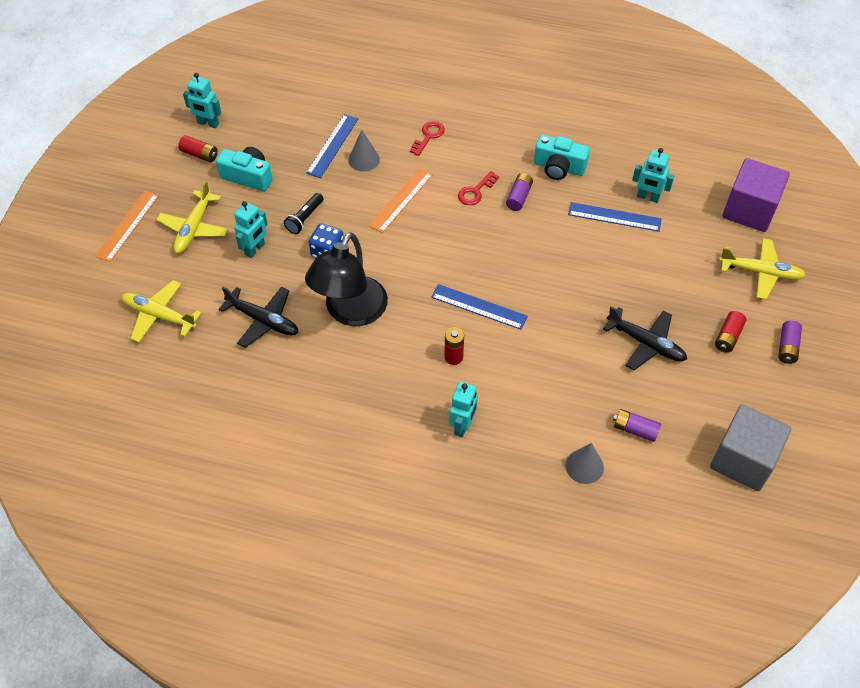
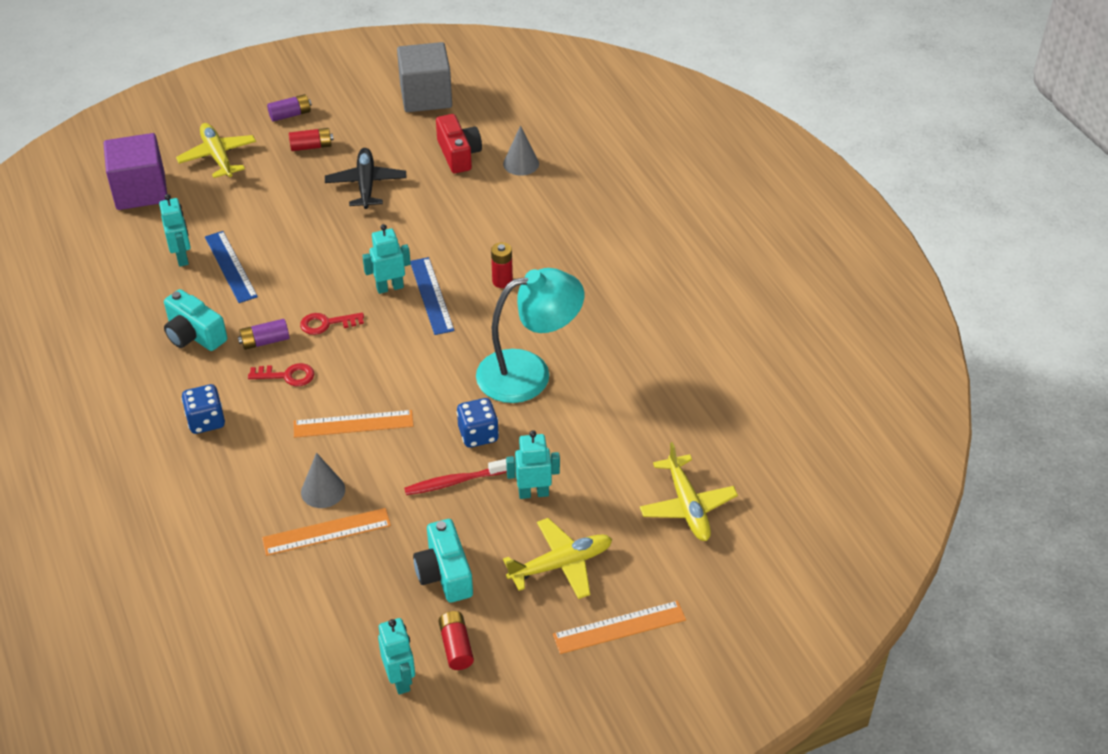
camera: 130 degrees left, 10 degrees down
(263, 320) = (605, 426): black plane -> none
(305, 218) = (454, 482): black flashlight -> red toothbrush
(332, 145) = (326, 532): blue ruler -> orange ruler
(350, 312) = (529, 373): black lamp -> turquoise lamp
(428, 136) = (236, 459): red key -> red key (327, 324)
(462, 426) = (561, 240): turquoise robot -> turquoise robot (390, 287)
(474, 138) = (206, 421): none -> blue dice
(559, 167) = (194, 335): turquoise camera -> turquoise camera turned 150 degrees clockwise
(635, 429) = (458, 154): purple battery -> red camera

